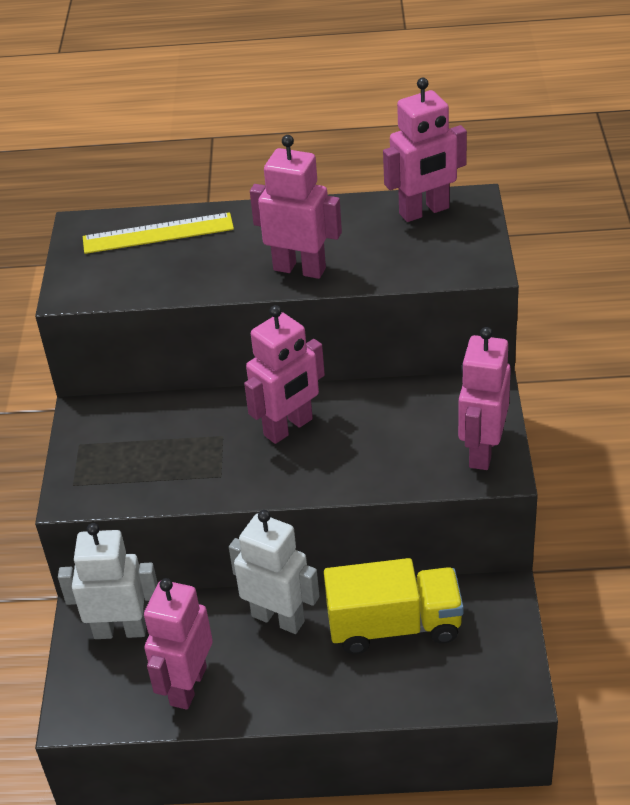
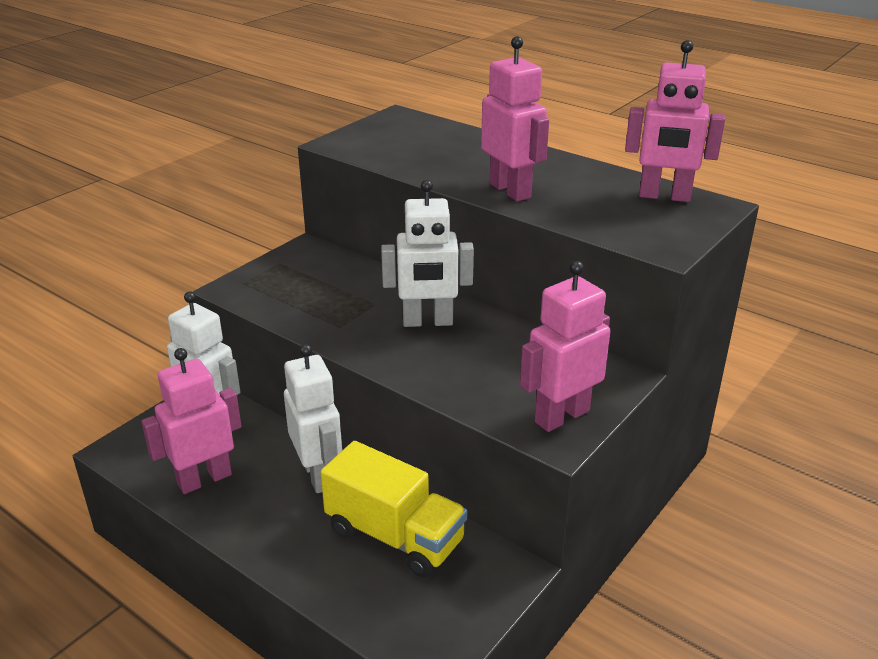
camera: 35 degrees right, 10 degrees down
(158, 233) = (440, 136): yellow ruler -> none
(288, 427) = (427, 322): pink robot -> white robot

